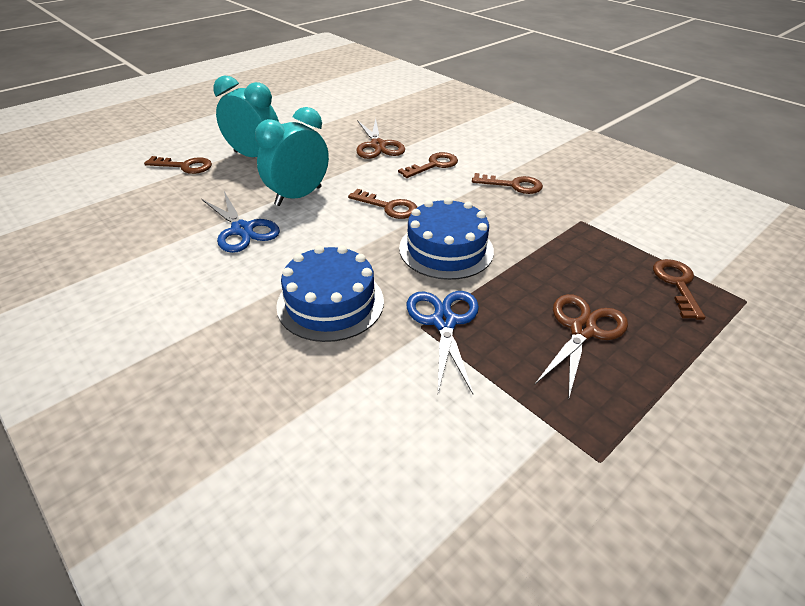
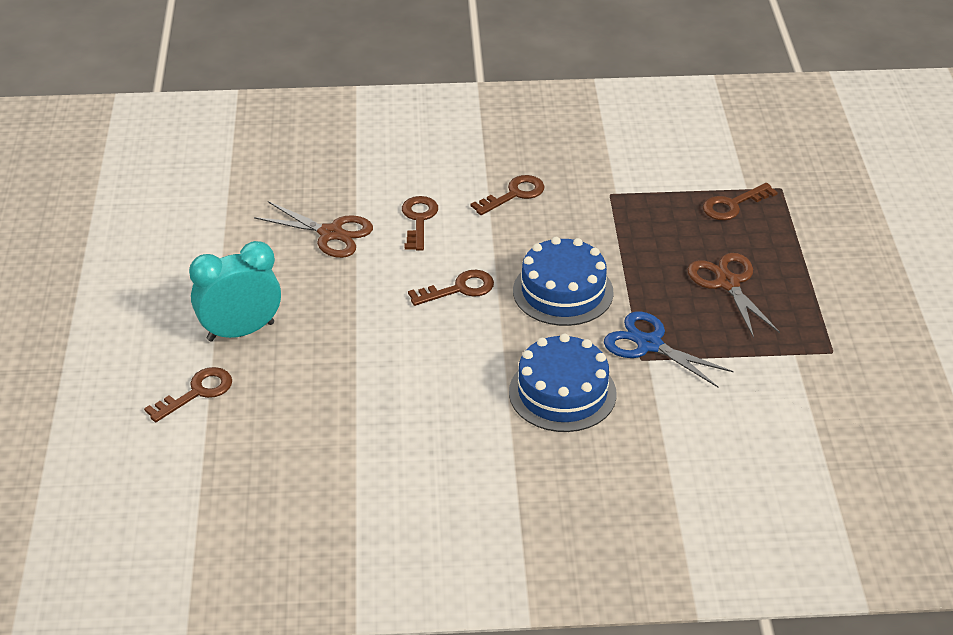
camera: 50 degrees left, 0 degrees up
(242, 230) = (388, 399): blue scissors -> none
(298, 196) = (369, 337): turquoise clock -> none
(677, 284) = (733, 205): brown key -> brown key turned 75 degrees counterclockwise

